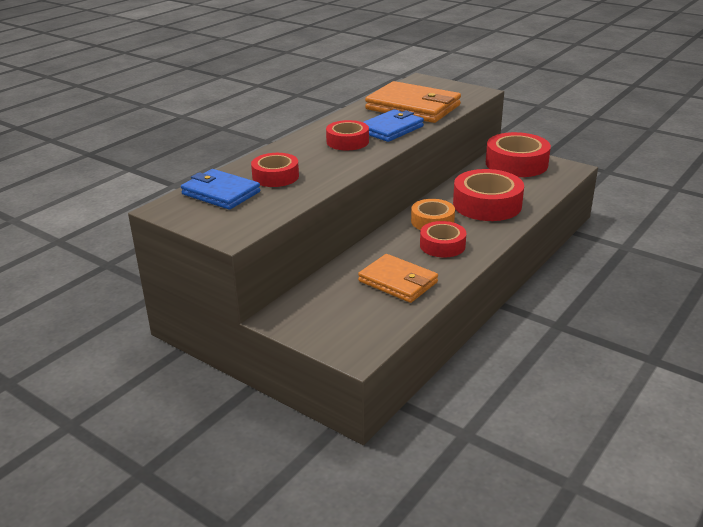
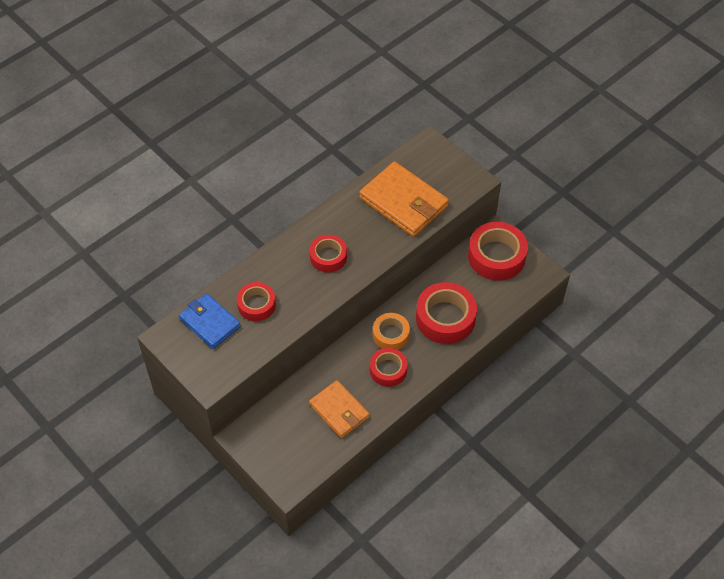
camera: 10 degrees right, 25 degrees up
(391, 129) = (372, 241): blue wallet -> none

